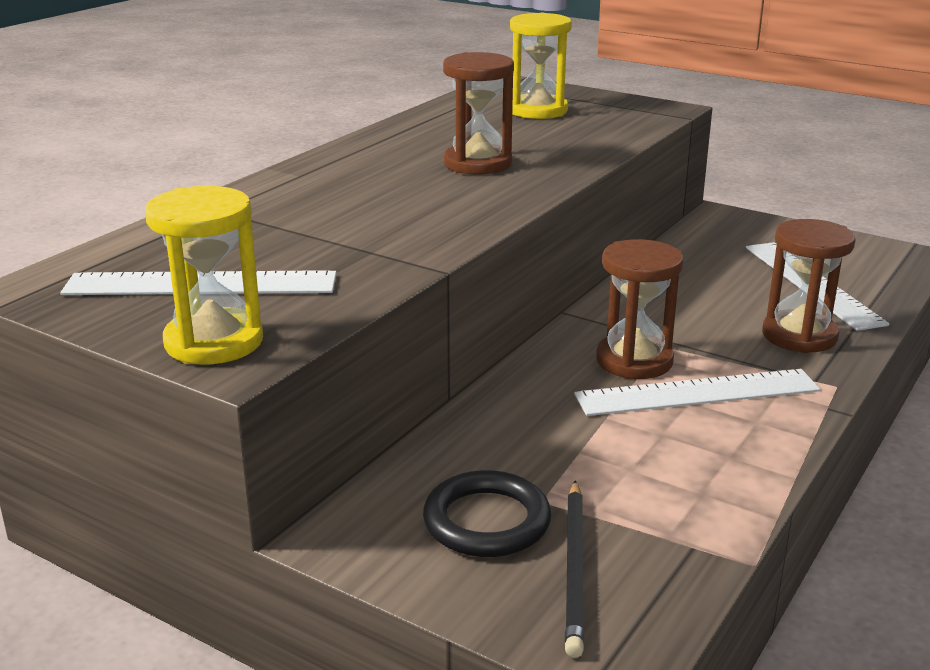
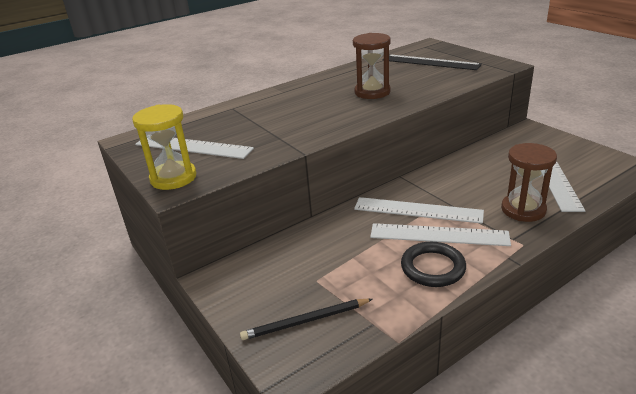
camera: 25 degrees right, 5 degrees up
(487, 521) = (282, 286): black ring -> black ring (433, 267)
(538, 110) = (430, 62): yellow hourglass -> black ruler
(574, 568) = (305, 321): black pencil -> black pencil turned 45 degrees clockwise
(634, 361) = (417, 210): brown hourglass -> white ruler

